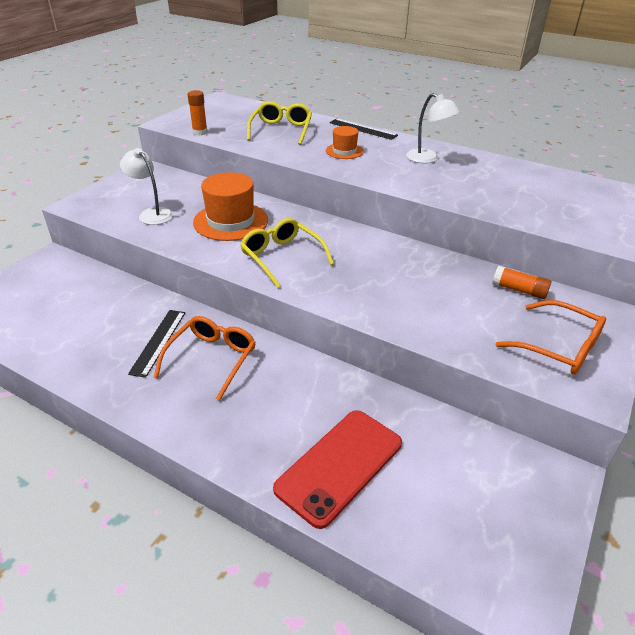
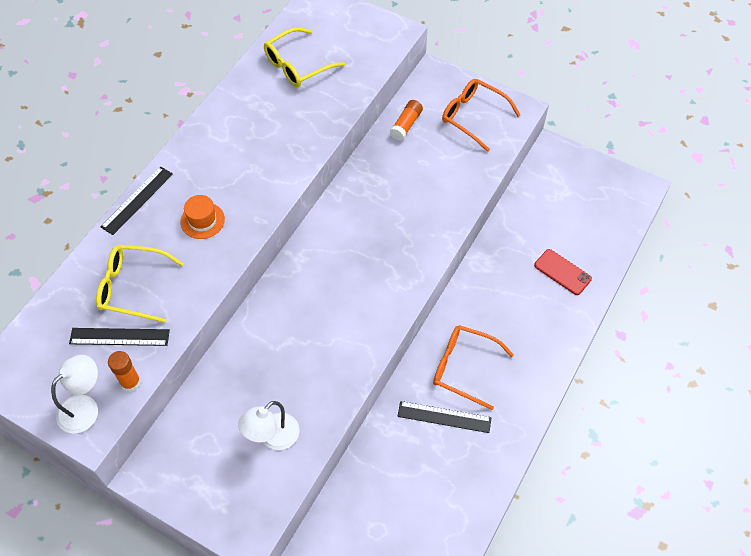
camera: 90 degrees left, 20 degrees up
(231, 221) = (291, 351): orange hat -> none
(239, 128) = (119, 336): none -> black ruler
(282, 257) = (363, 297): yellow glasses -> yellow glasses (298, 65)
(339, 466) = (562, 272): red phone -> red phone, size x0.58
(428, 159) = (228, 146): white lamp -> white lamp (85, 407)
(558, 347) = (474, 117): orange glasses -> orange glasses turned 90 degrees counterclockwise

